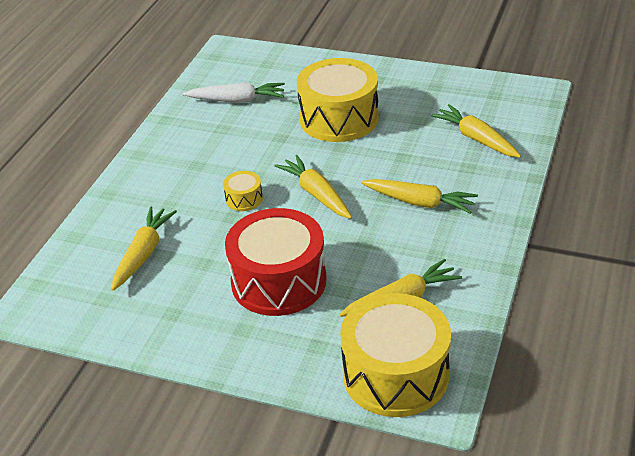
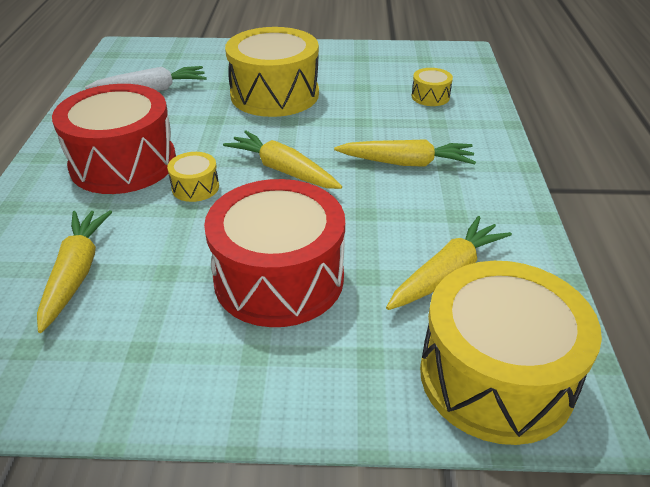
camera: 20 degrees left, 0 degrees up
(196, 169) = (123, 163): none -> red drum
(476, 139) = (430, 96): yellow carrot -> yellow drum

